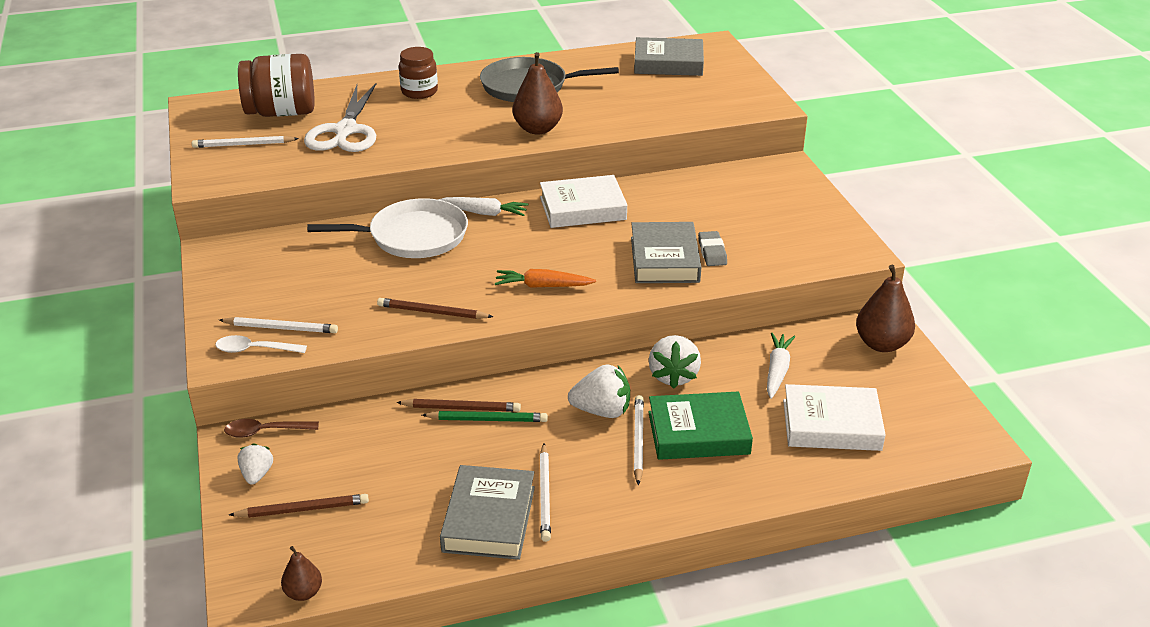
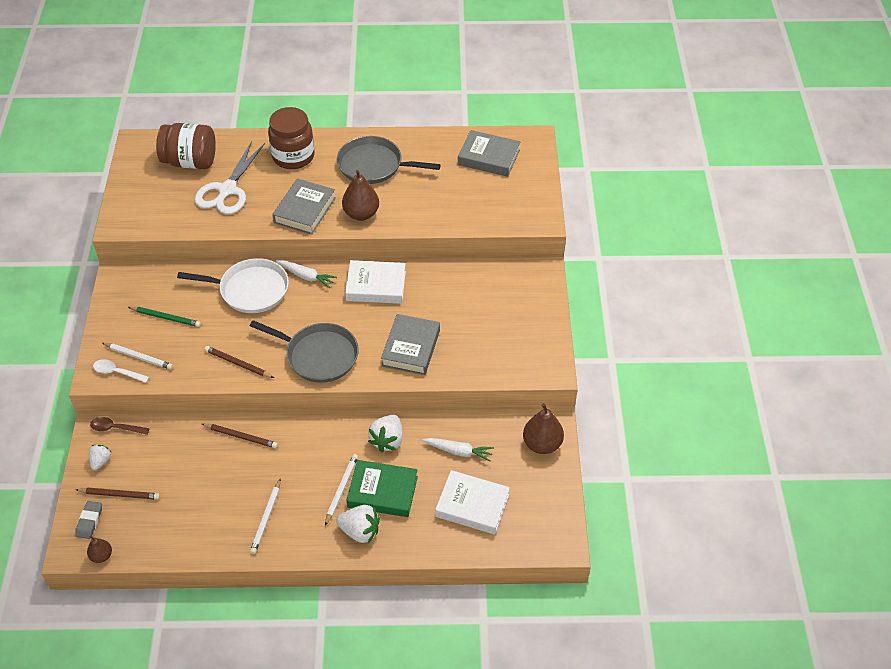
camera: 15 degrees right, 15 degrees up
(243, 145) = (154, 191): white pencil -> none
(419, 92) = (293, 156): brown jar -> brown jar, size x1.56
(487, 419) = (254, 450): green pencil -> green pencil (166, 318)
(489, 519) = (226, 528): grey book -> grey book (305, 210)
(543, 286) = (318, 355): orange carrot -> grey pan
(602, 411) = (328, 459): white strawberry -> white strawberry (360, 531)
(712, 252) = (447, 348): grey eraser -> grey eraser (89, 521)
(777, 371) = (459, 451): white carrot -> white carrot turned 75 degrees clockwise

